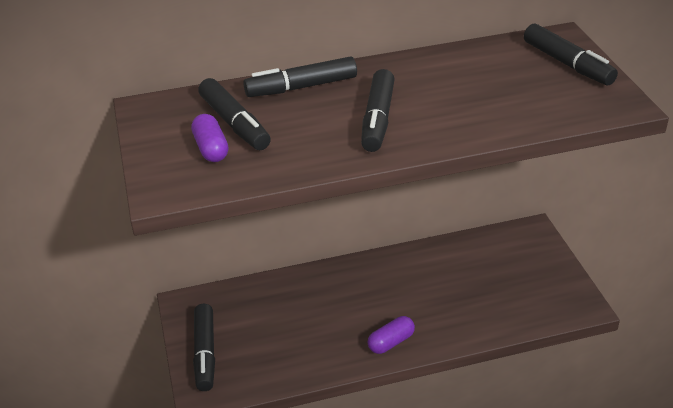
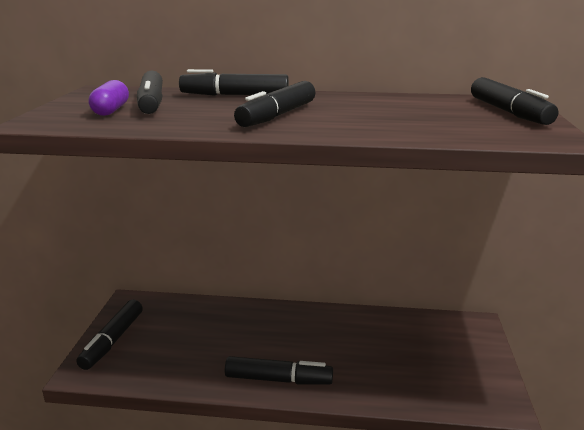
camera: 20 degrees right, 15 degrees down
(391, 342) = (278, 379): purple capsule -> black marker

